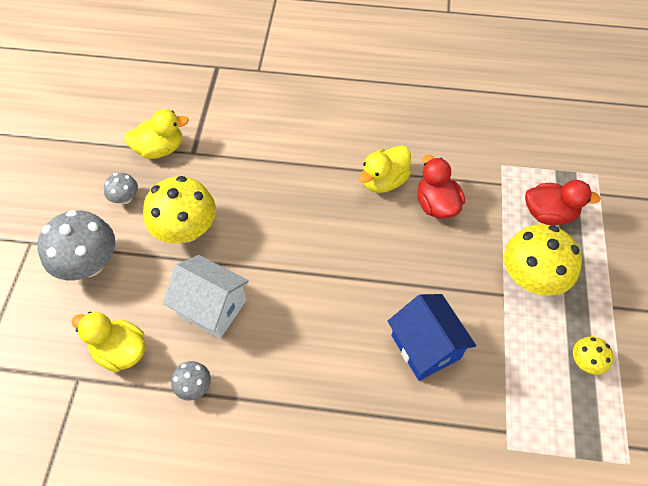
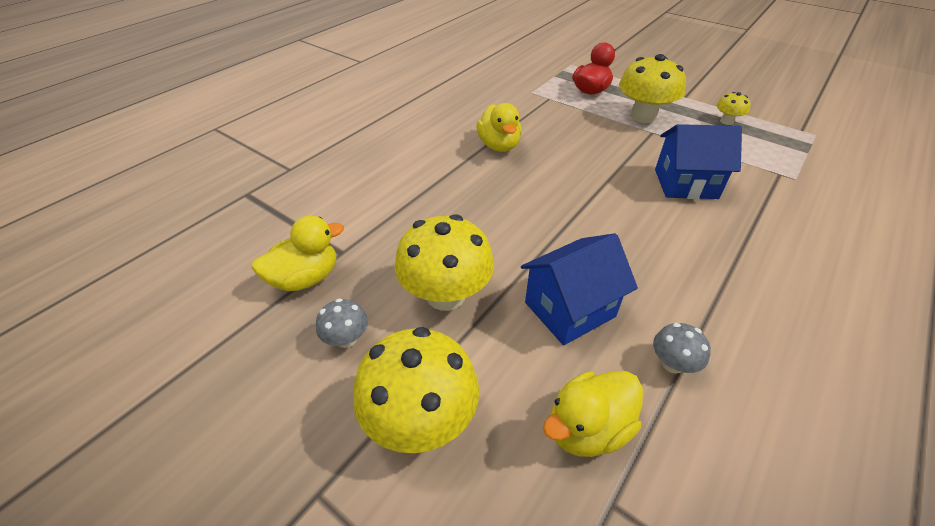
camera: 60 degrees left, 15 degrees down
(89, 263) = (420, 419): grey mushroom -> yellow mushroom
(160, 149) = (305, 278): yellow duck -> yellow duck turned 45 degrees clockwise
(212, 307) = (569, 309): white house -> blue house
(436, 204) = (545, 130): red duck -> none

